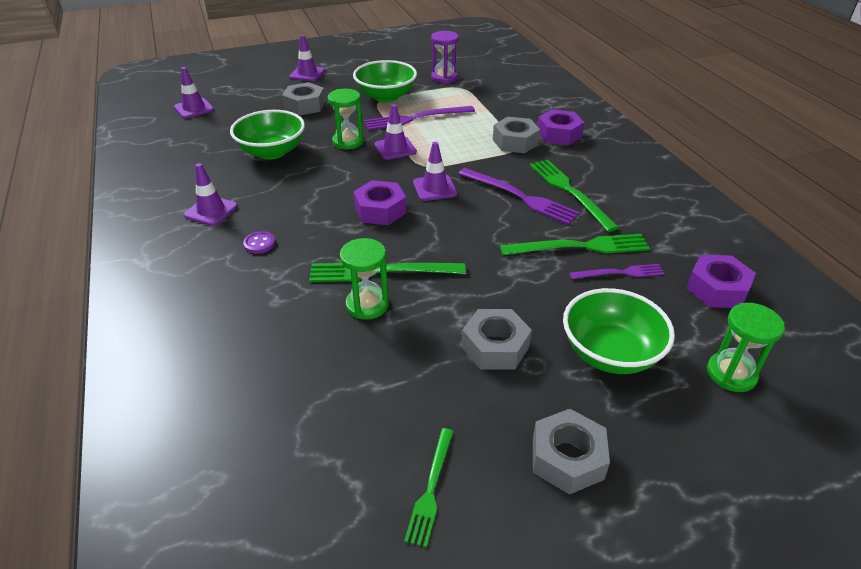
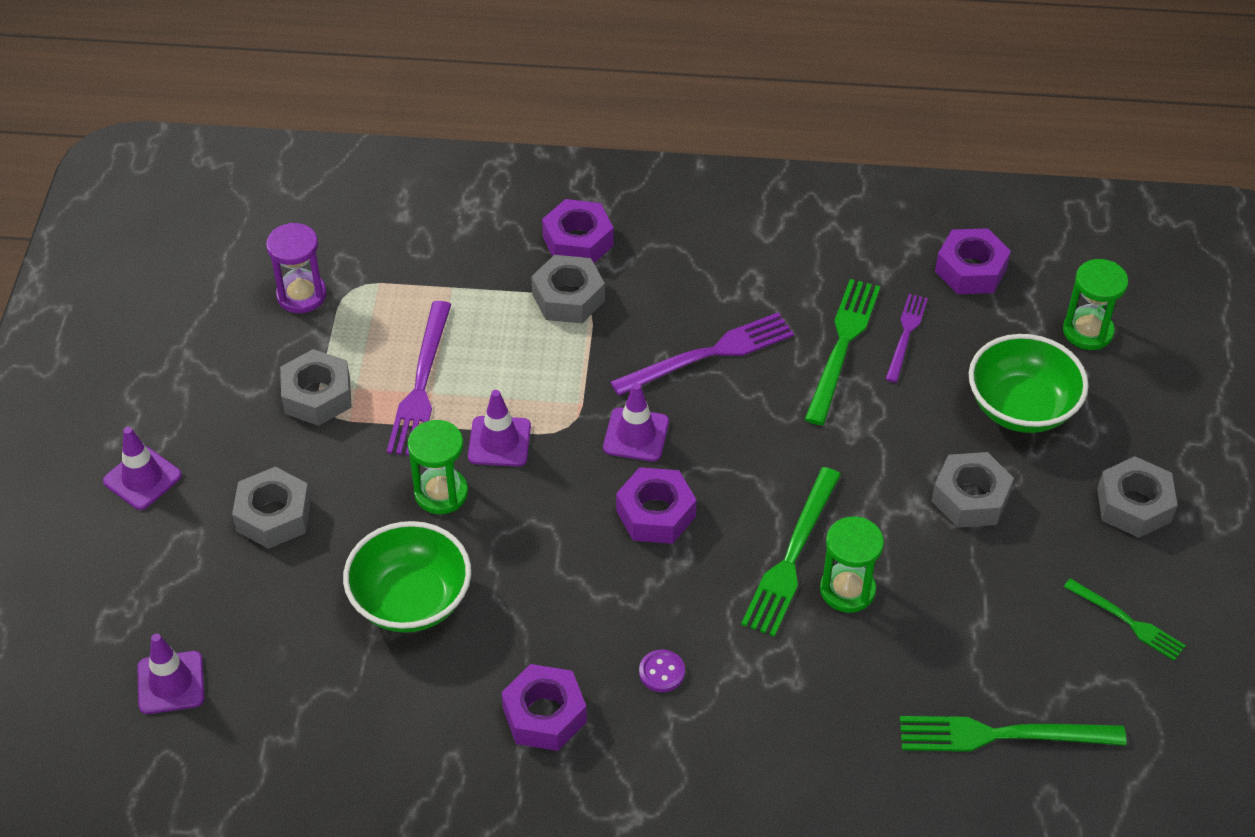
camera: 65 degrees left, 10 degrees up
(211, 211) = (544, 715): purple traffic cone -> purple nut
(386, 96) = (317, 396): green bowl -> grey nut
(569, 192) = (725, 300): green fork -> green fork (1002, 735)

